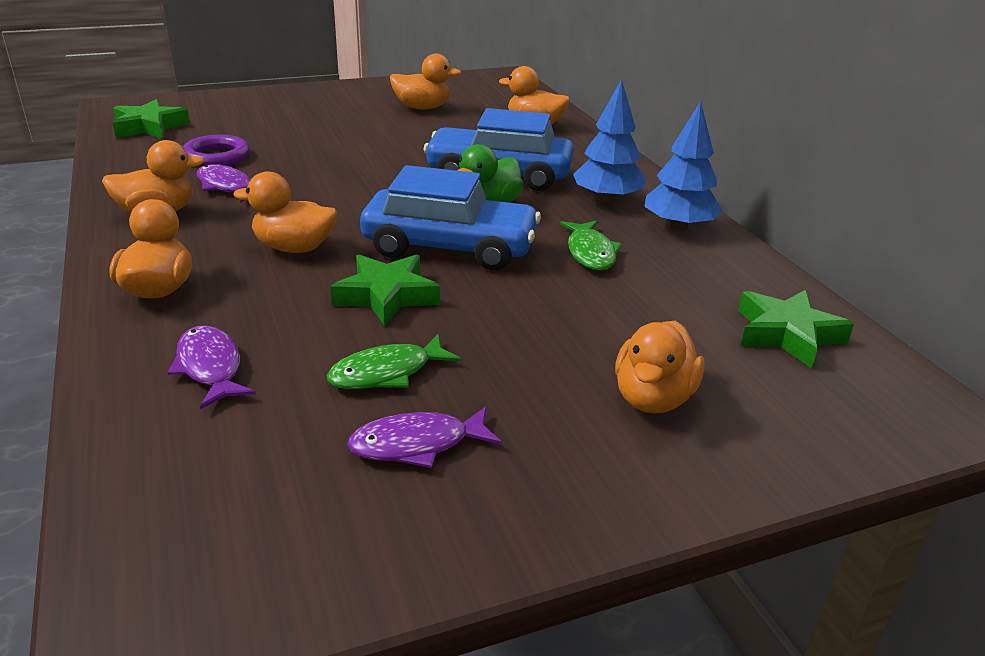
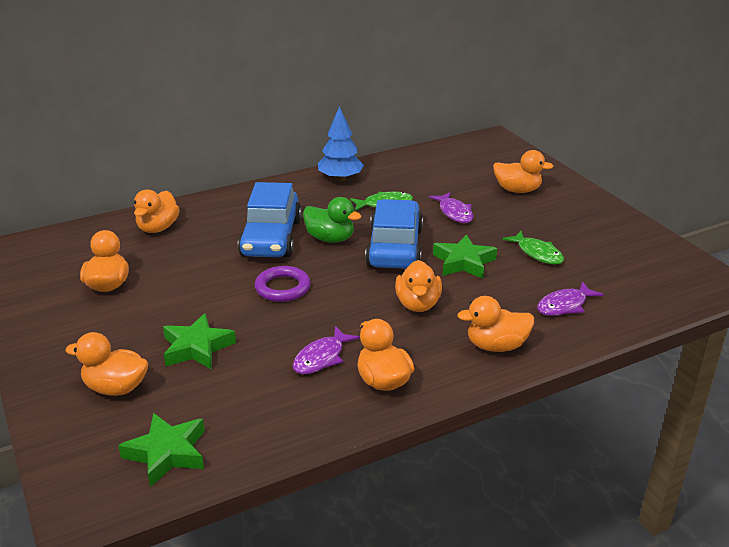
camera: 95 degrees left, 0 degrees up
(216, 156) = (252, 381): purple ring -> purple ring (282, 288)
(253, 112) = (116, 388): none -> orange duck
(417, 444) = (584, 240): purple fish -> purple fish (454, 213)
(607, 199) = (306, 199): blue tree -> none
(787, 334) = (448, 160): green star -> green star (197, 348)

